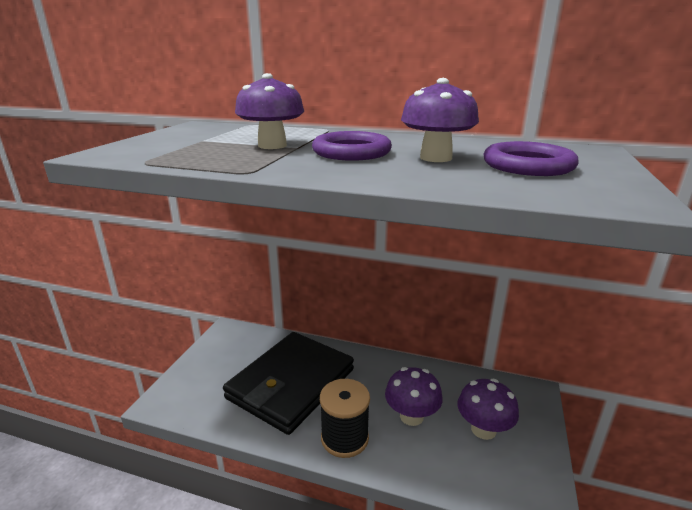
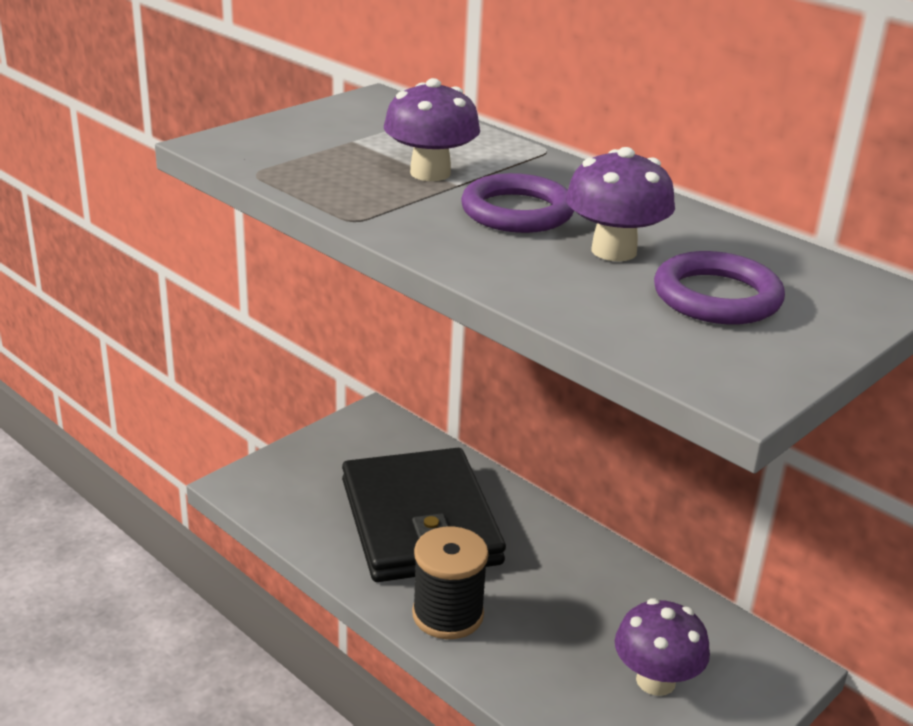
camera: 25 degrees right, 5 degrees up
(291, 384) = (420, 522): black wallet -> black wallet turned 75 degrees counterclockwise
(411, 416) = (562, 624): purple mushroom -> none

